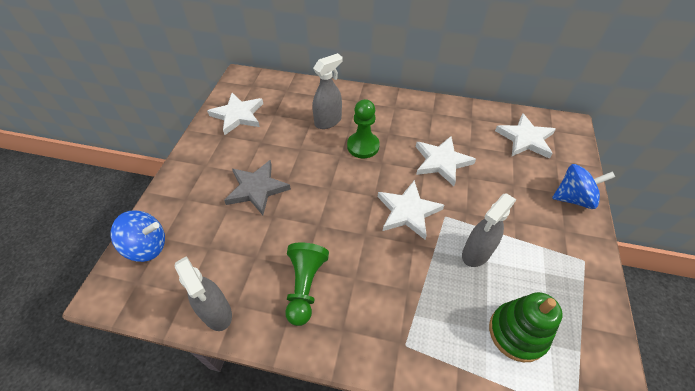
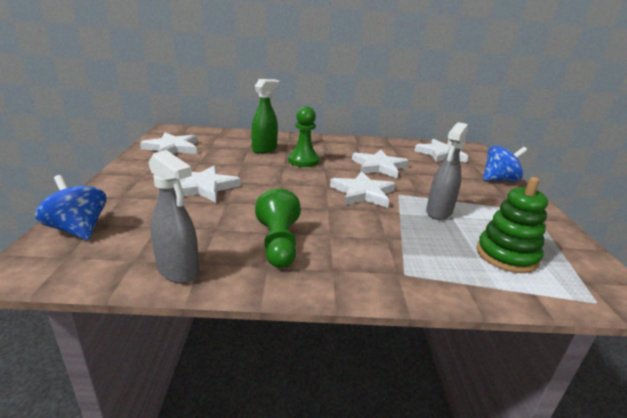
camera: 15 degrees left, 25 degrees down
(147, 246) = (78, 229): blue spinning top -> blue spinning top turned 120 degrees counterclockwise
(257, 189) = (204, 187): grey star -> white star
(328, 121) = (265, 149): grey spray bottle -> green spray bottle

